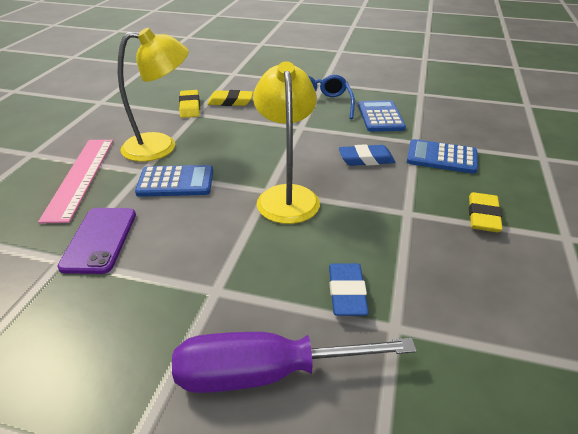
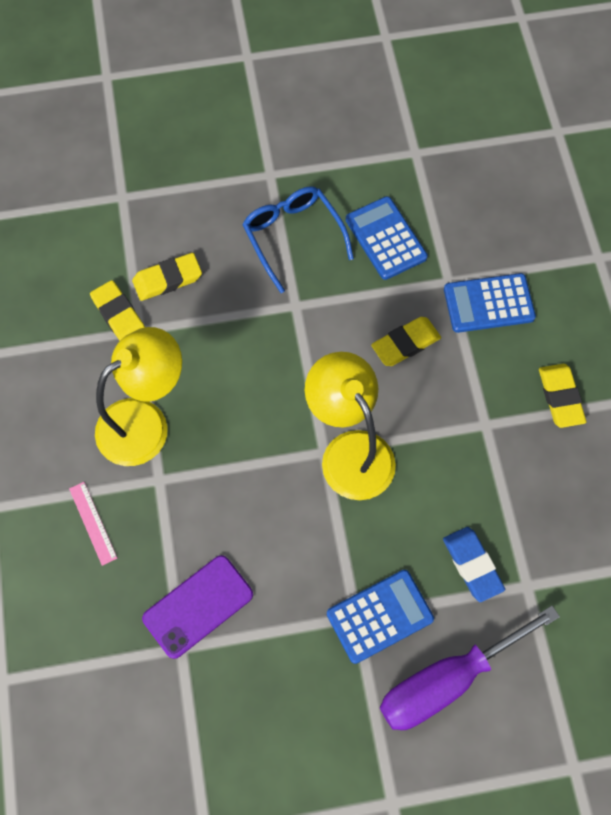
camera: 25 degrees left, 30 degrees up
(80, 177) = (93, 523): pink ruler -> pink ruler, size x0.47
(100, 240) = (198, 606): purple phone -> purple phone turned 75 degrees clockwise
(175, 182) = (212, 482): blue calculator -> blue calculator (380, 616)
(366, 159) = (405, 344): blue eraser -> yellow eraser

